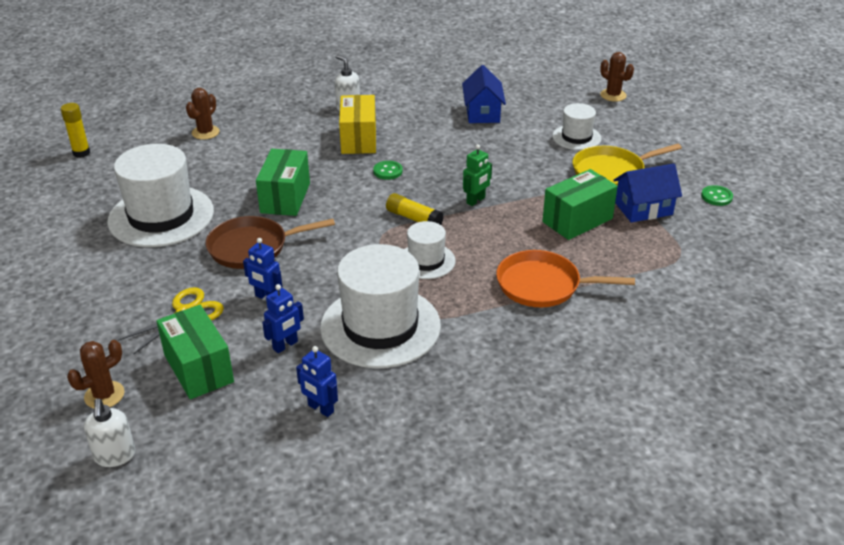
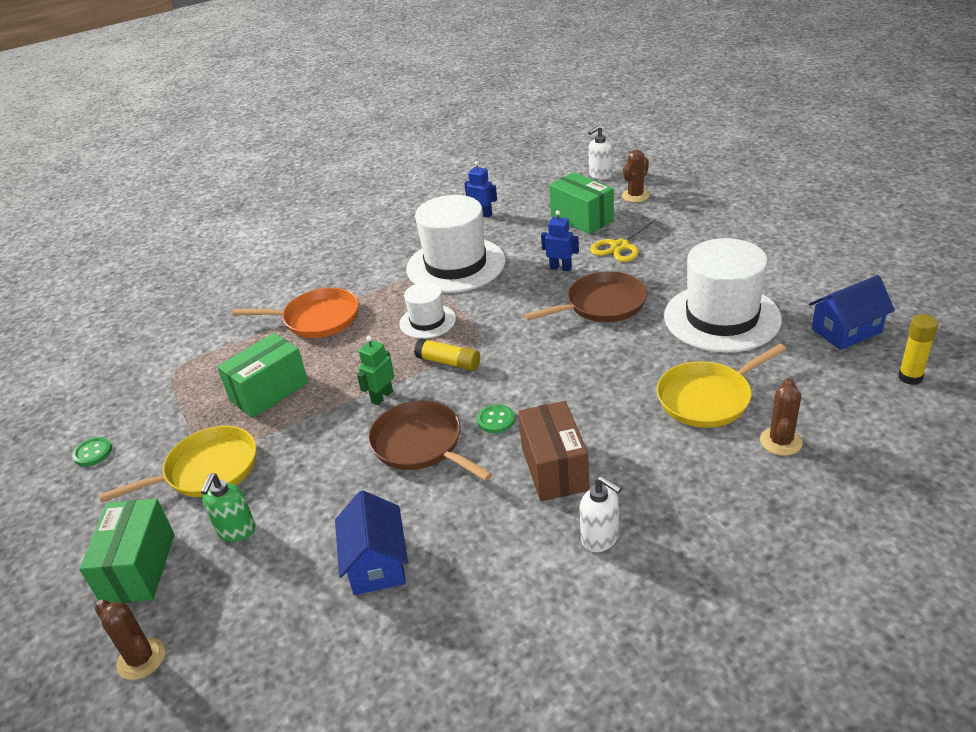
camera: 175 degrees right, 0 degrees up
(115, 456) = (600, 175): white soap dispenser -> white soap dispenser turned 105 degrees counterclockwise
(228, 162) = (707, 398): none -> yellow pan
(285, 198) = (602, 362): green box -> green box (138, 568)
(285, 345) = (526, 241): blue robot -> none
(358, 139) = (554, 468): yellow box -> brown box
(448, 165) = (420, 444): none -> brown pan
(576, 137) = (236, 530): white hat -> green soap dispenser
(643, 209) = (189, 420): blue house -> blue house (846, 331)

